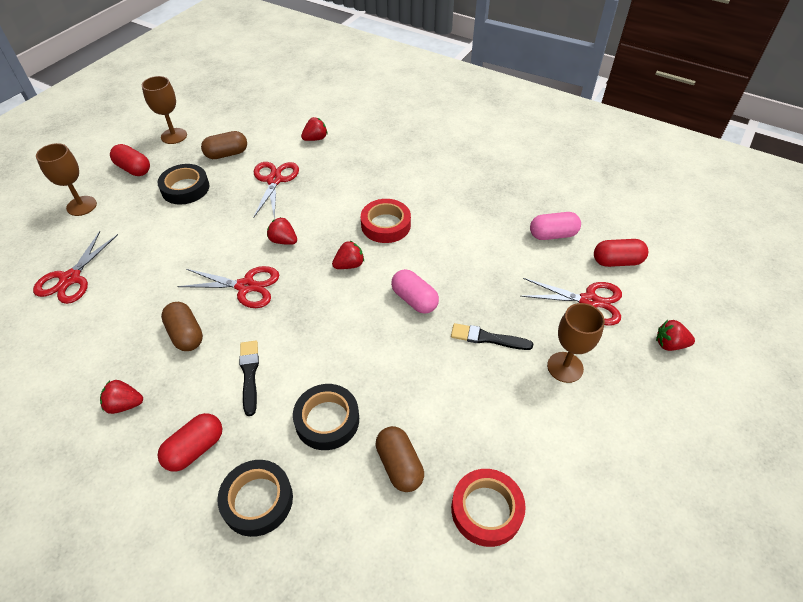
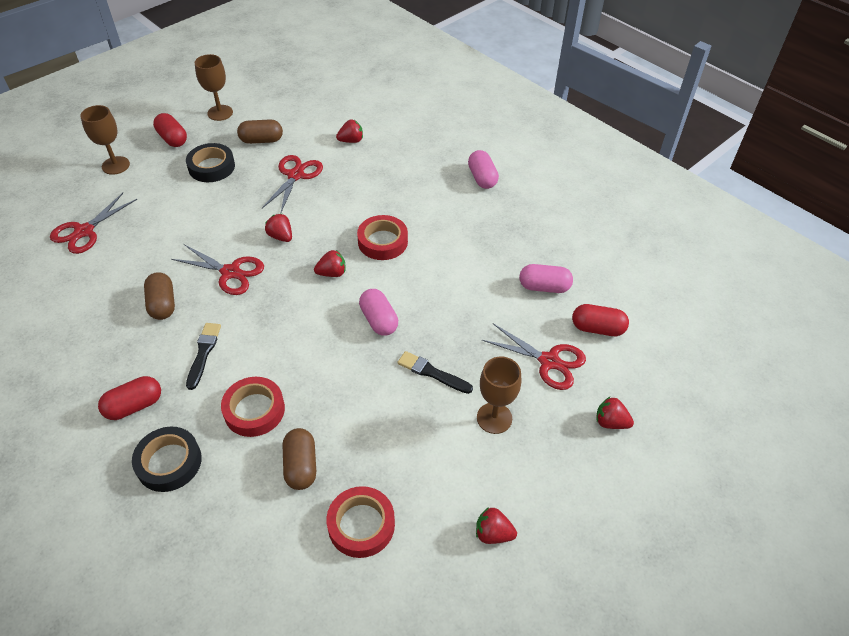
camera: 15 degrees right, 0 degrees up
(125, 404) = (91, 353): red strawberry -> red strawberry (493, 533)
(327, 420) = (254, 410): black tape -> red tape
(452, 149) = (482, 178): none -> pink capsule

